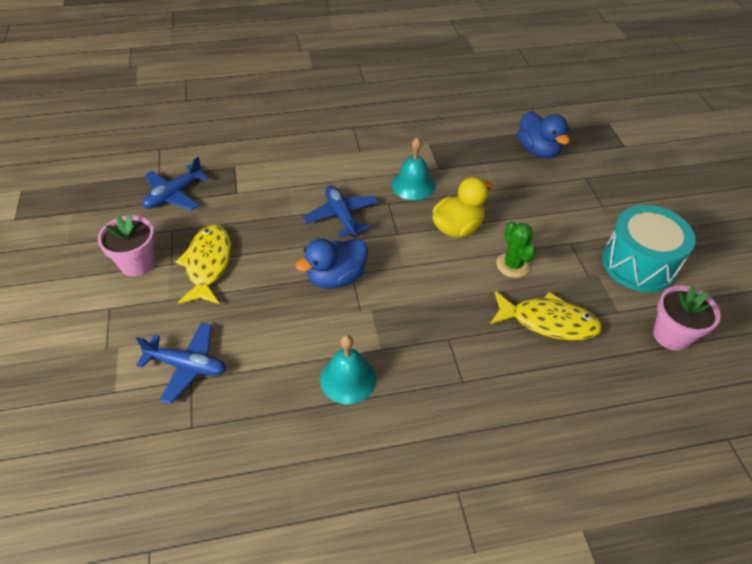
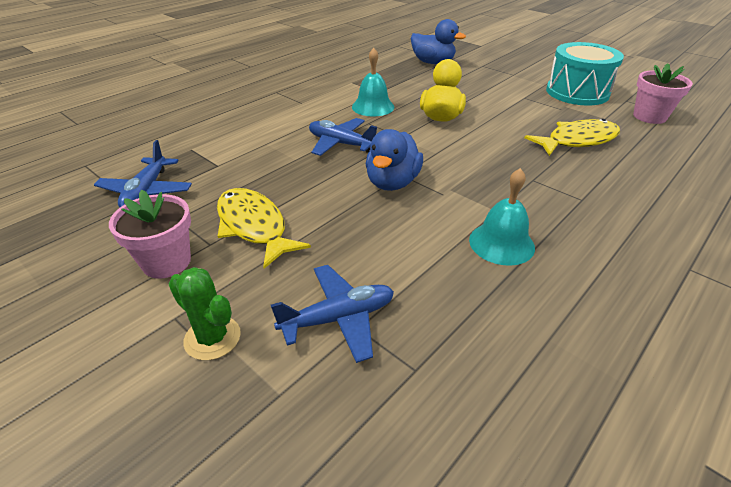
camera: 35 degrees left, 10 degrees down
(513, 265) = (508, 122): green cactus -> green cactus (212, 338)

